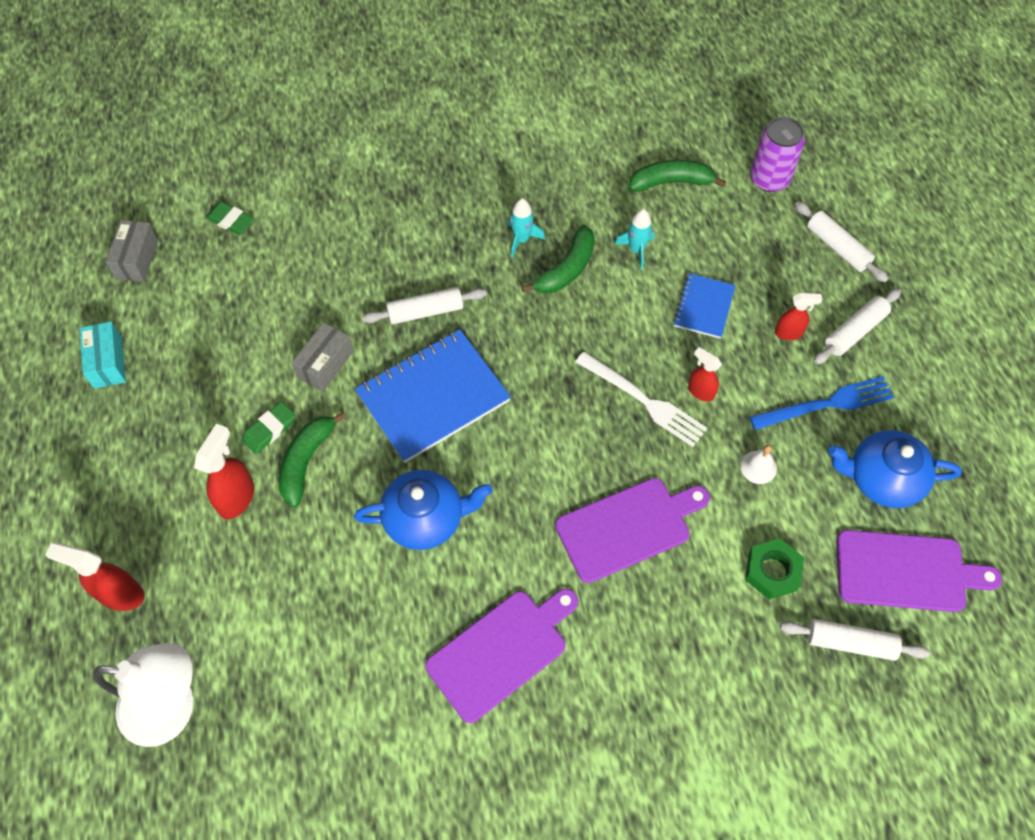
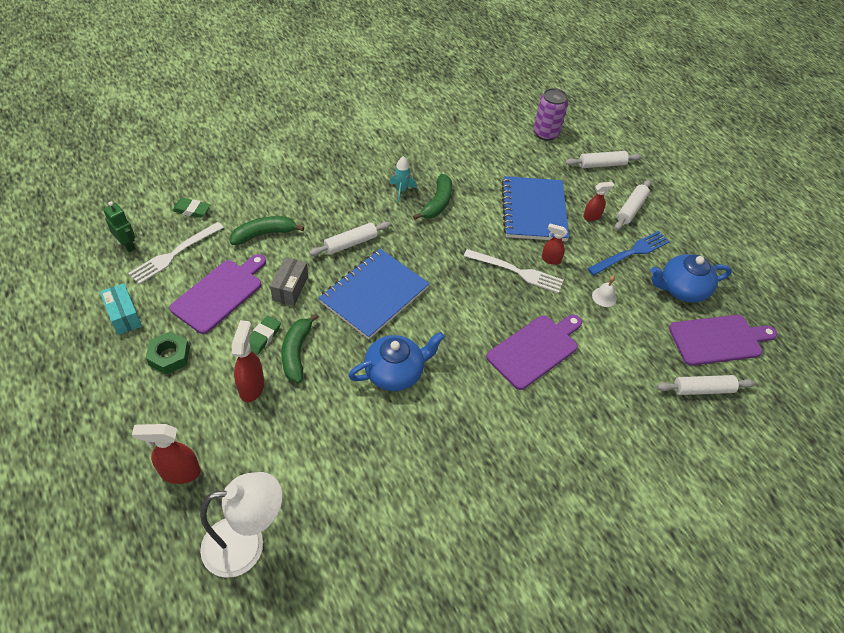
camera: 20 degrees left, 10 degrees down
(137, 259) = (127, 245): grey box -> green robot
(191, 284) = (174, 254): none -> white fork
(501, 651) = (479, 447): purple cutting board -> purple cutting board (220, 294)
(636, 250) = (478, 185): turquoise rocket -> none
(671, 182) = (486, 144): green banana -> green banana (264, 234)
(703, 307) = (533, 211): blue notebook -> blue notebook, size x1.87
(772, 571) = (637, 357): green nut -> green nut (169, 356)
(837, 247) = (602, 164): white rolling pin -> white rolling pin turned 45 degrees counterclockwise

